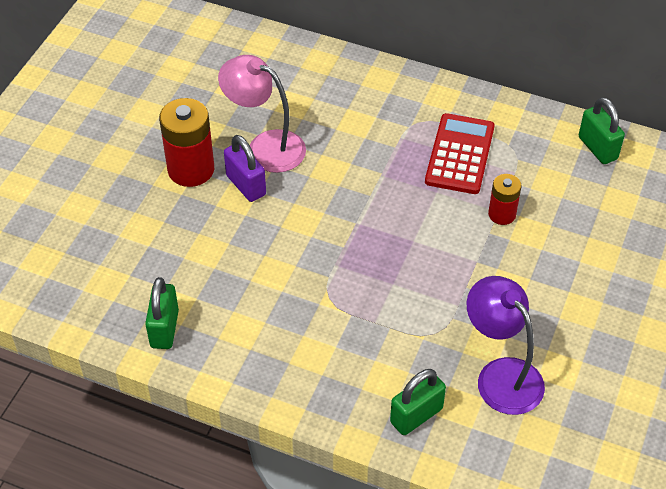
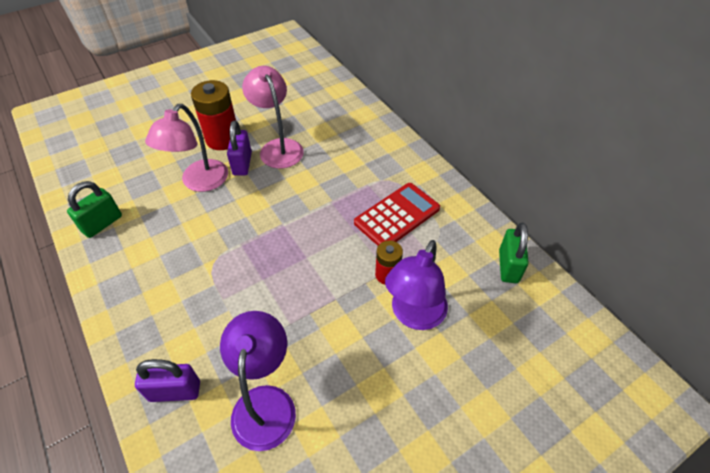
camera: 35 degrees right, 0 degrees up
(221, 230) = (199, 182): none -> pink lamp
(416, 415) = (175, 391): green padlock -> purple padlock
(556, 236) = (414, 315): none -> purple lamp

